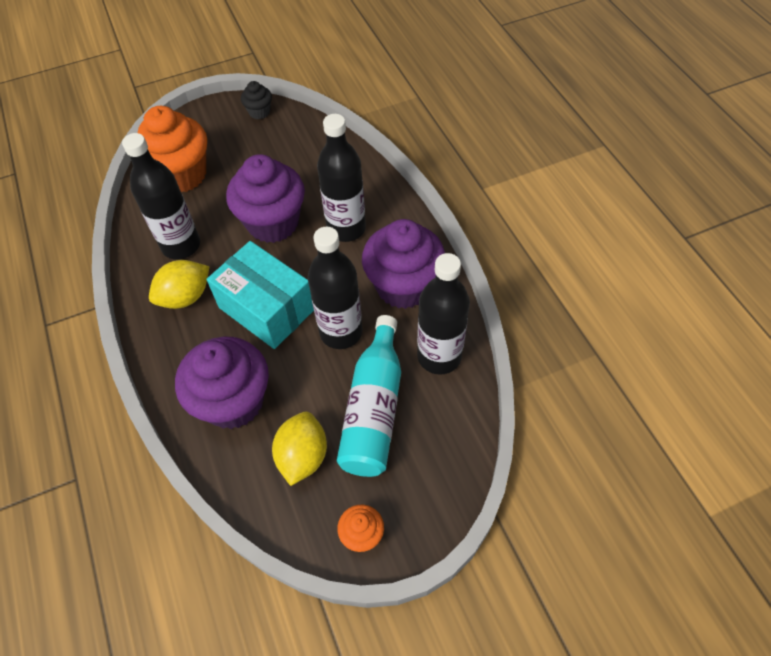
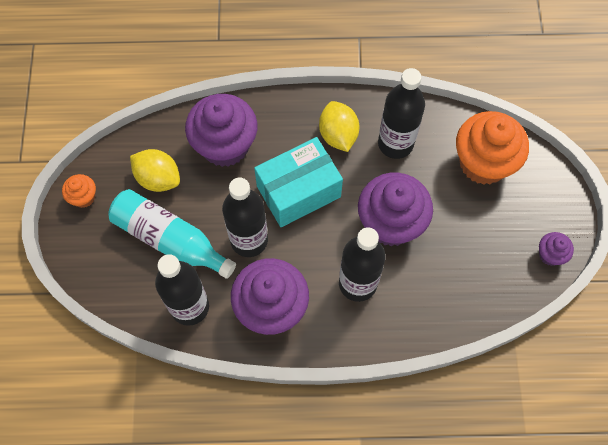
camera: 110 degrees right, 10 degrees up
(259, 112) = (550, 255): black cupcake -> purple cupcake

